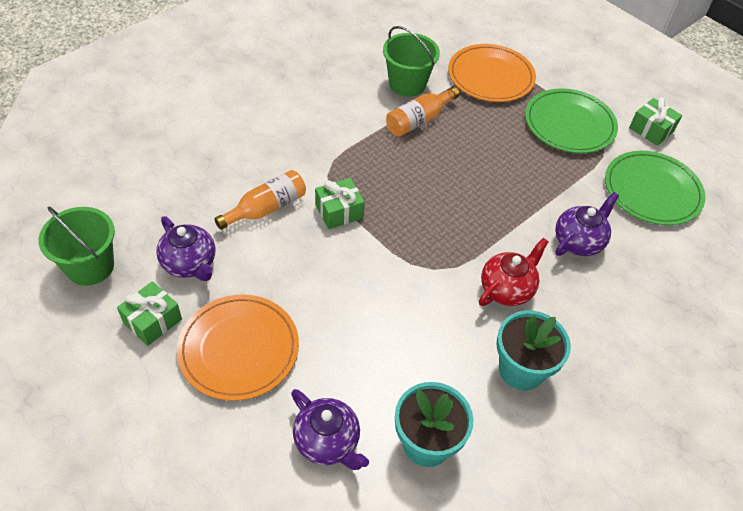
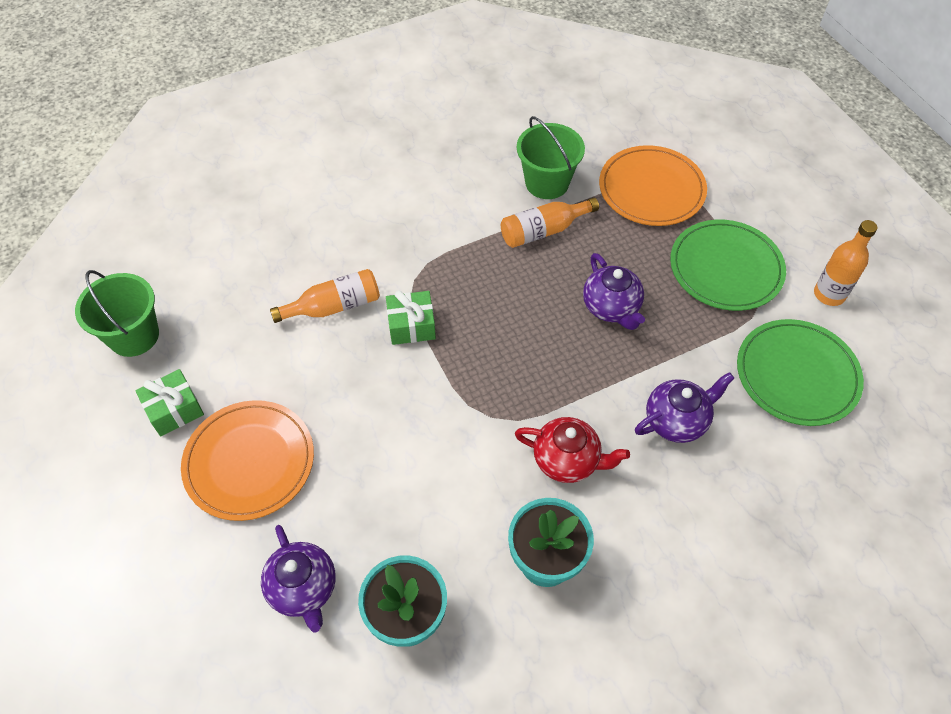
camera: 20 degrees right, 5 degrees up
(190, 264) = (233, 354): purple teapot -> purple teapot (611, 307)
(507, 289) = (567, 460): red teapot -> red teapot turned 45 degrees clockwise
(651, 130) = (829, 294): green gift -> orange bottle

